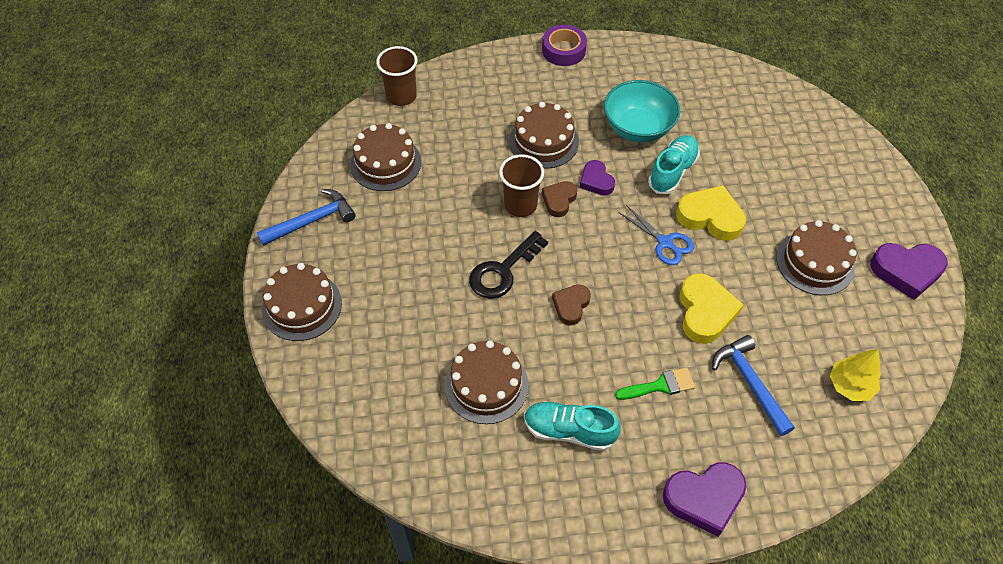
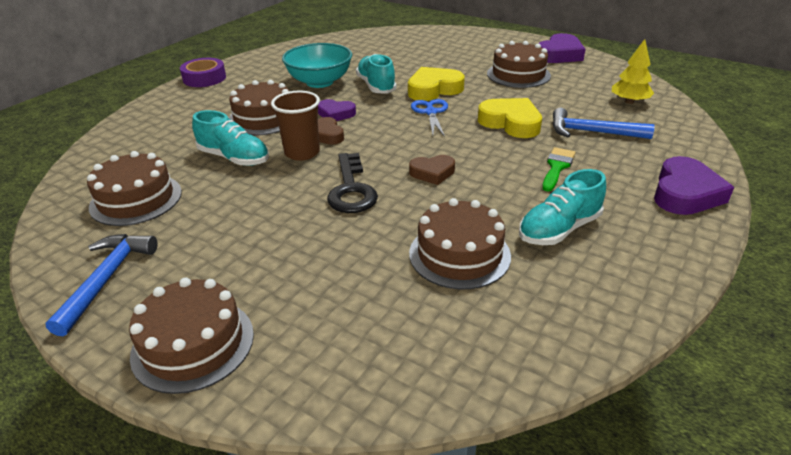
camera: 50 degrees left, 20 degrees down
(401, 96) = (91, 159): brown cup -> none
(476, 172) = (234, 158): none -> turquoise shoe
(571, 306) = (432, 173): brown heart -> brown heart turned 75 degrees counterclockwise
(665, 243) = (430, 112): blue scissors -> blue scissors turned 90 degrees counterclockwise

